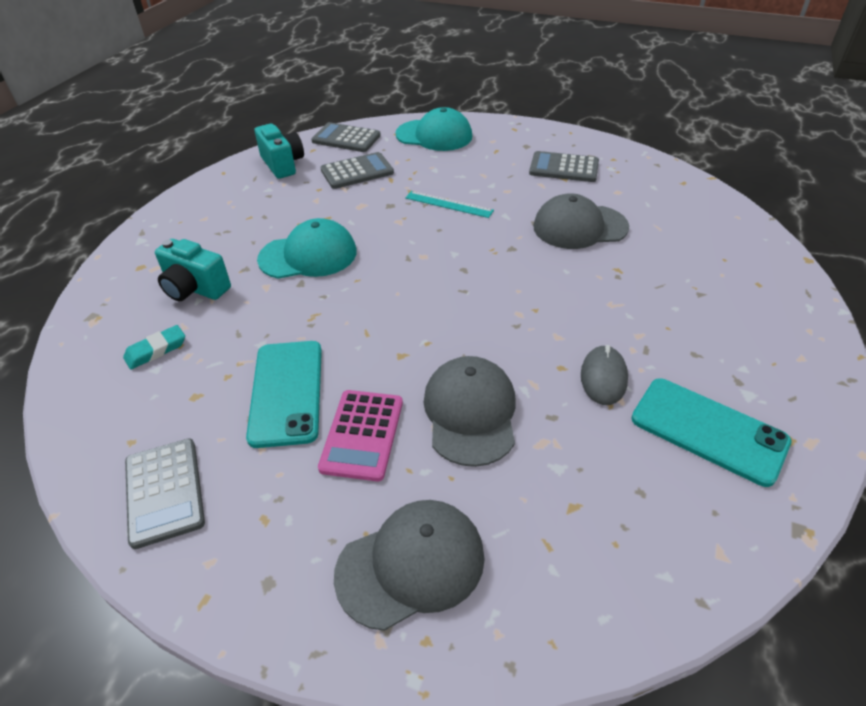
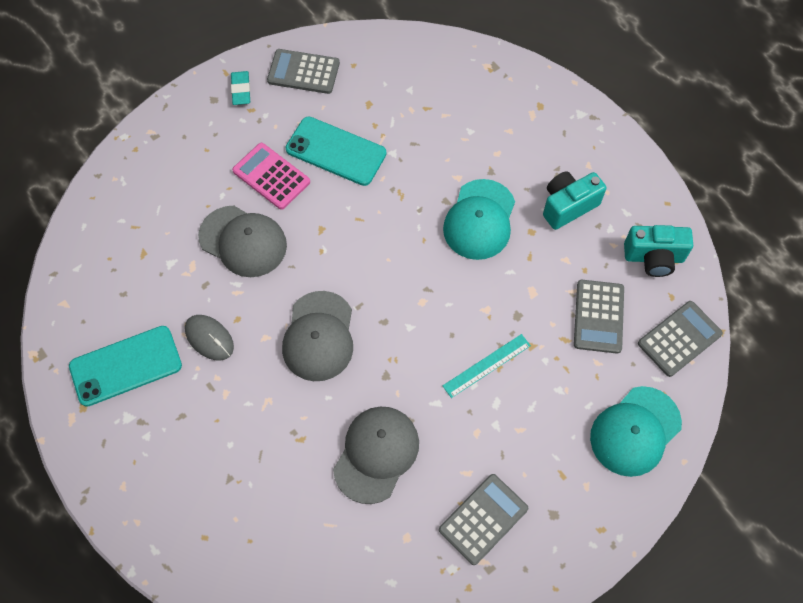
camera: 120 degrees right, 20 degrees up
(156, 350) = (429, 94): turquoise eraser -> turquoise eraser (241, 90)
(195, 289) = (485, 132): turquoise camera -> turquoise camera (568, 206)
(411, 564) = (174, 161): grey cap -> grey cap (319, 336)

